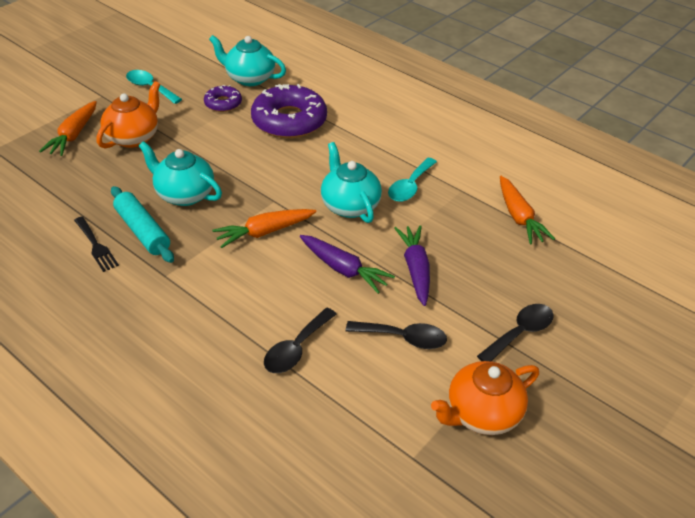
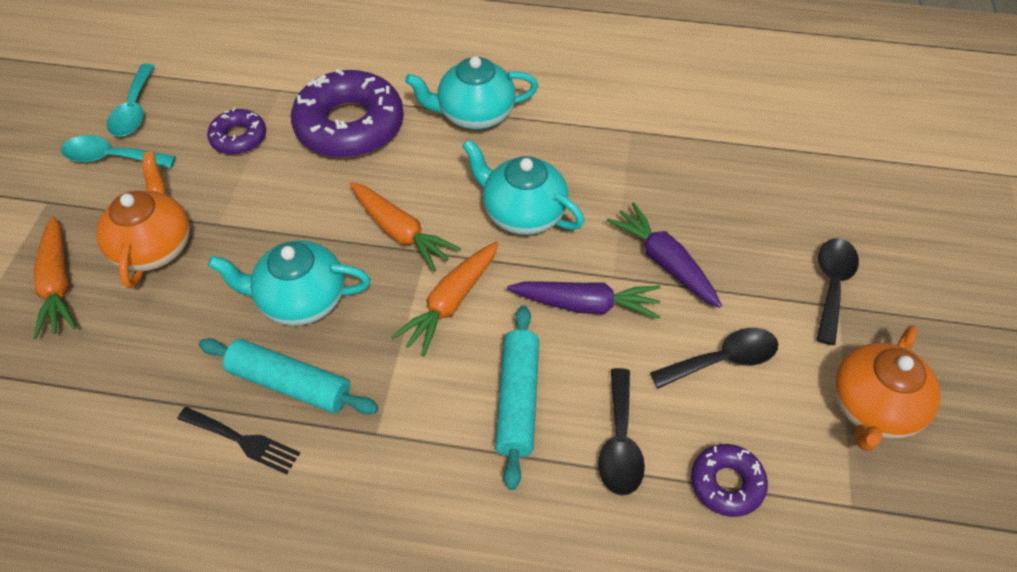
camera: 30 degrees left, 10 degrees up
(249, 78) = (243, 84): turquoise teapot -> turquoise teapot (474, 115)
(257, 298) = (518, 400): none -> turquoise rolling pin
(342, 403) = (727, 484): none -> purple donut
(410, 186) = (570, 153): turquoise spoon -> turquoise spoon (134, 110)
(519, 217) = (717, 137): orange carrot -> orange carrot (400, 232)

